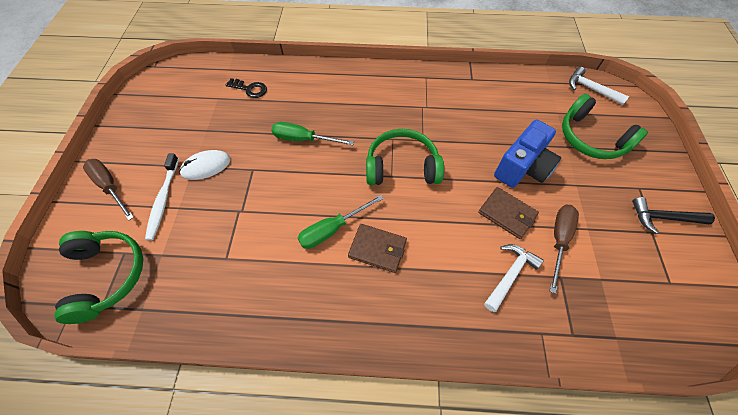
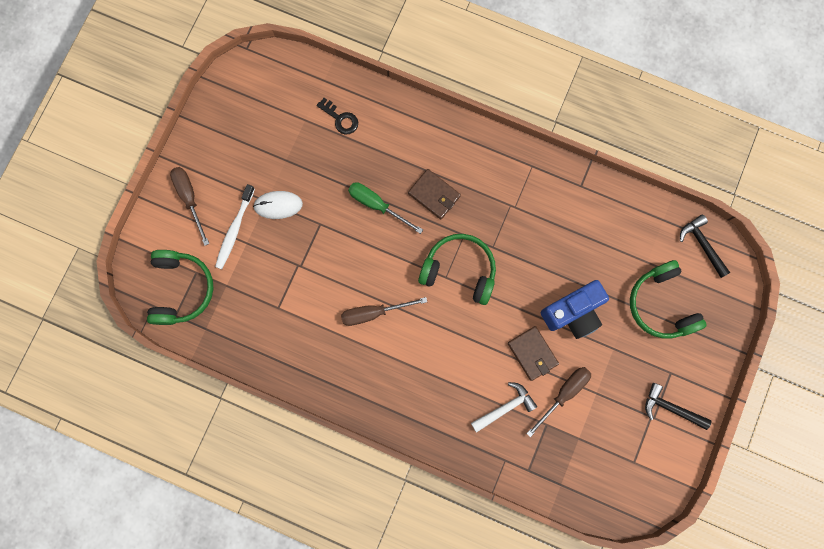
camera: 20 degrees right, 20 degrees up
(332, 229) = (373, 313): green screwdriver -> brown screwdriver
(377, 249) = (405, 345): brown wallet -> brown wallet (434, 195)
(590, 89) = (702, 244): white hammer -> black hammer

